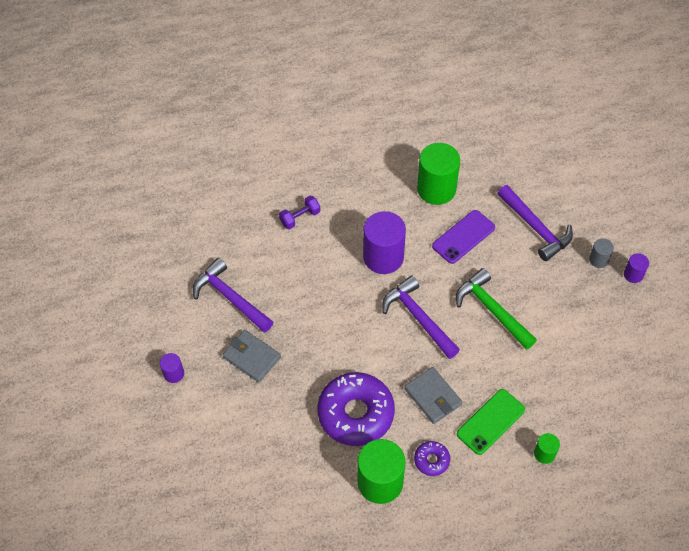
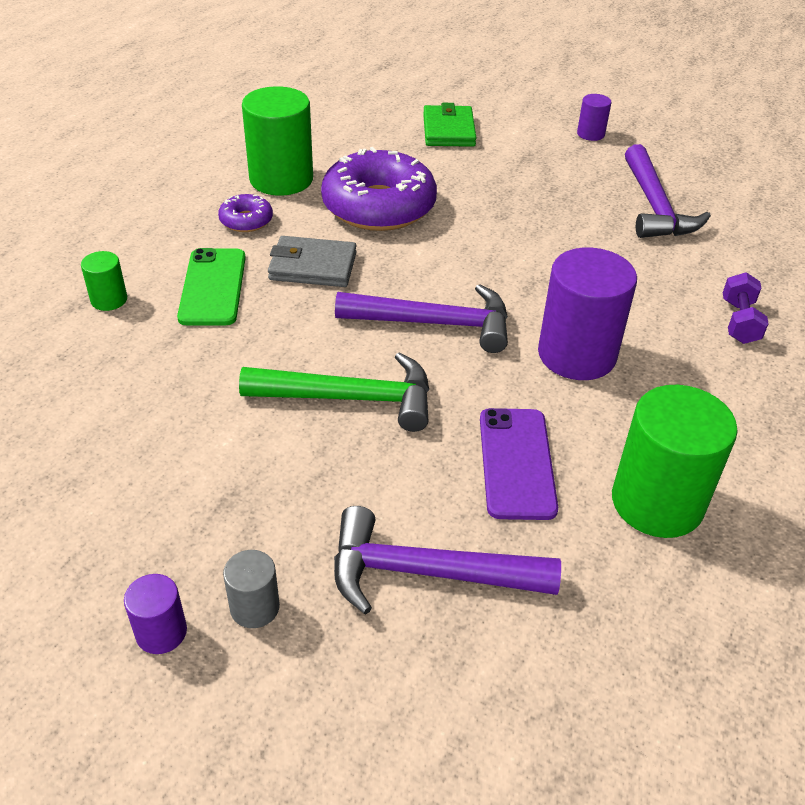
camera: 130 degrees right, 15 degrees down
(230, 298) = (655, 207): purple hammer -> purple hammer turned 90 degrees clockwise
(241, 446) = (449, 130): none -> green wallet
(252, 357) = (548, 182): grey wallet -> none

